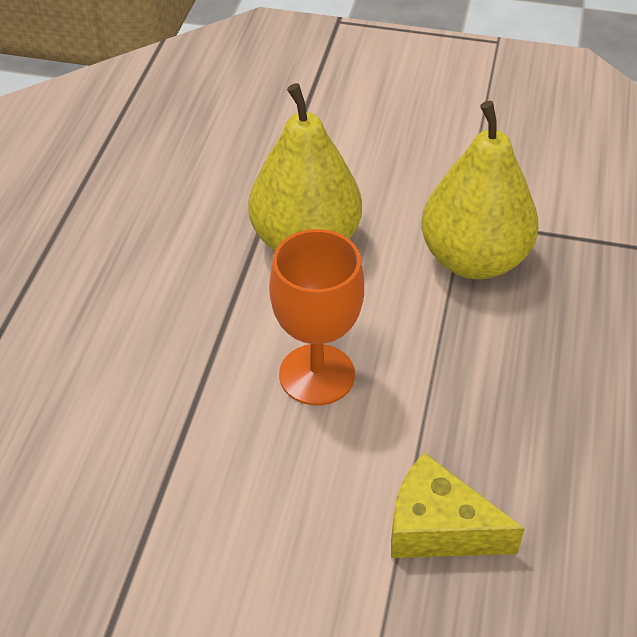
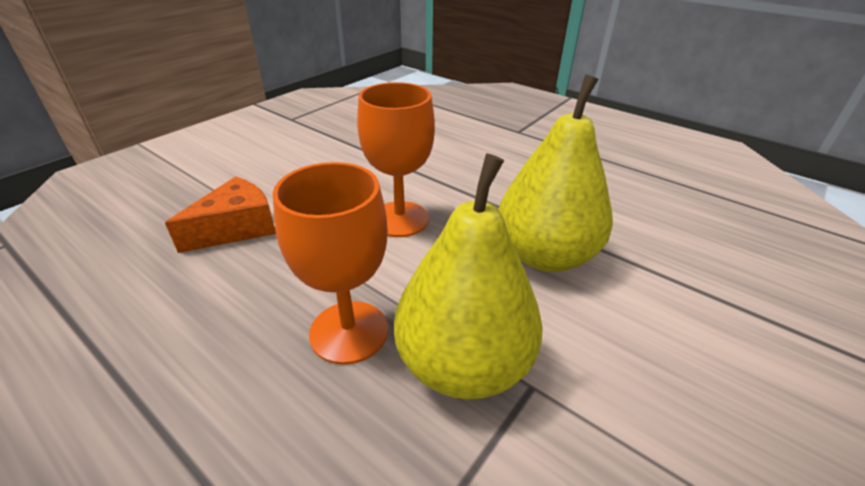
camera: 115 degrees right, 10 degrees down
(438, 528) = (237, 228): yellow cheese -> orange cheese
(498, 339) = (349, 331): none -> orange goblet

